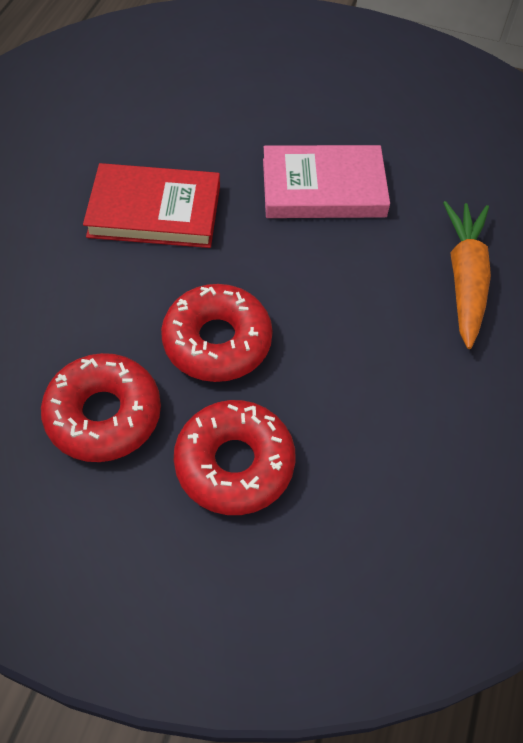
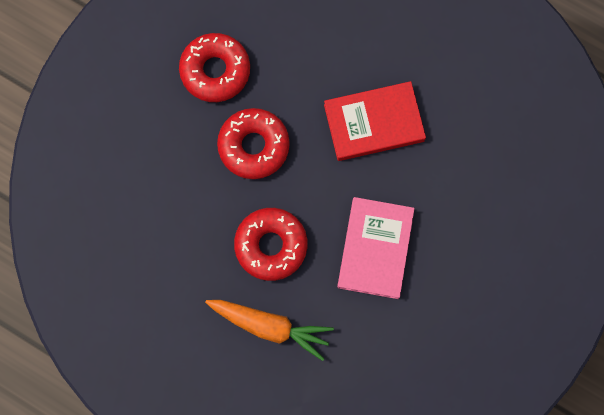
camera: 105 degrees right, 20 degrees up
(154, 211) = (373, 123): red book -> red book turned 60 degrees clockwise
(234, 463) = (166, 140): red donut -> red donut (271, 245)

